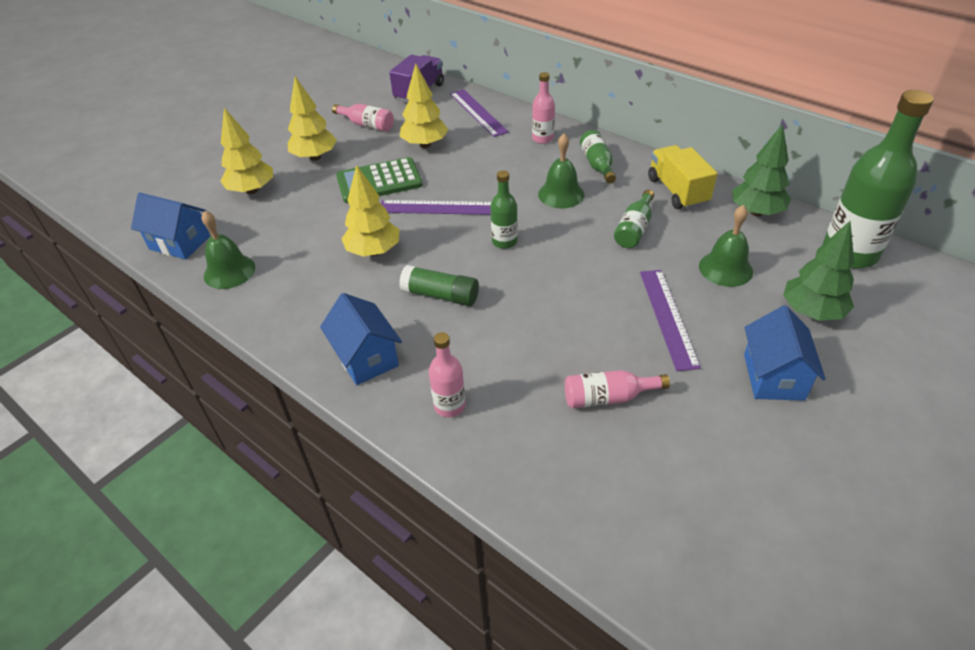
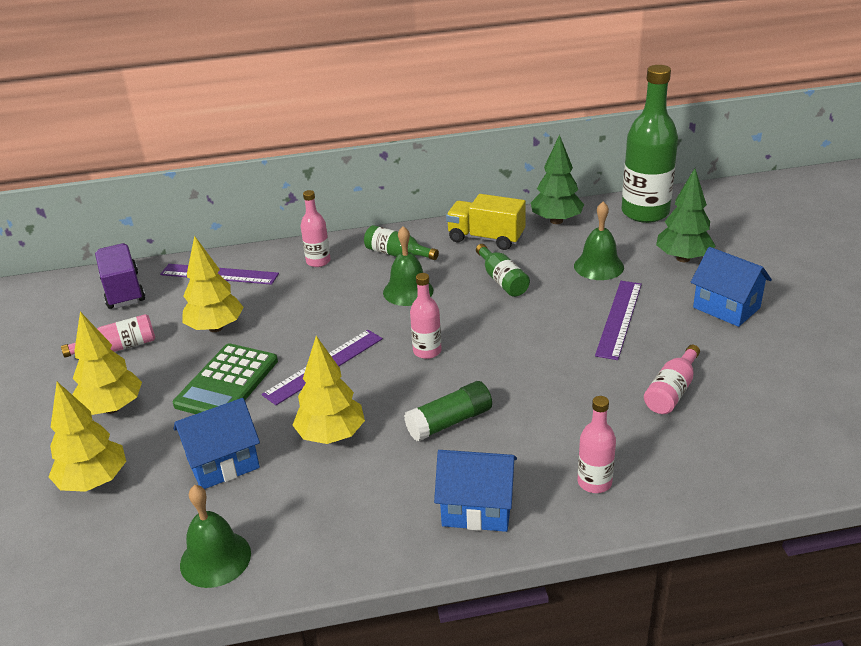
camera: 50 degrees left, 10 degrees down
(179, 243) = (99, 584): blue house -> blue house (223, 463)
(504, 242) = (427, 351): green bottle -> pink bottle
(668, 317) = (619, 318): purple ruler -> purple ruler turned 75 degrees clockwise

